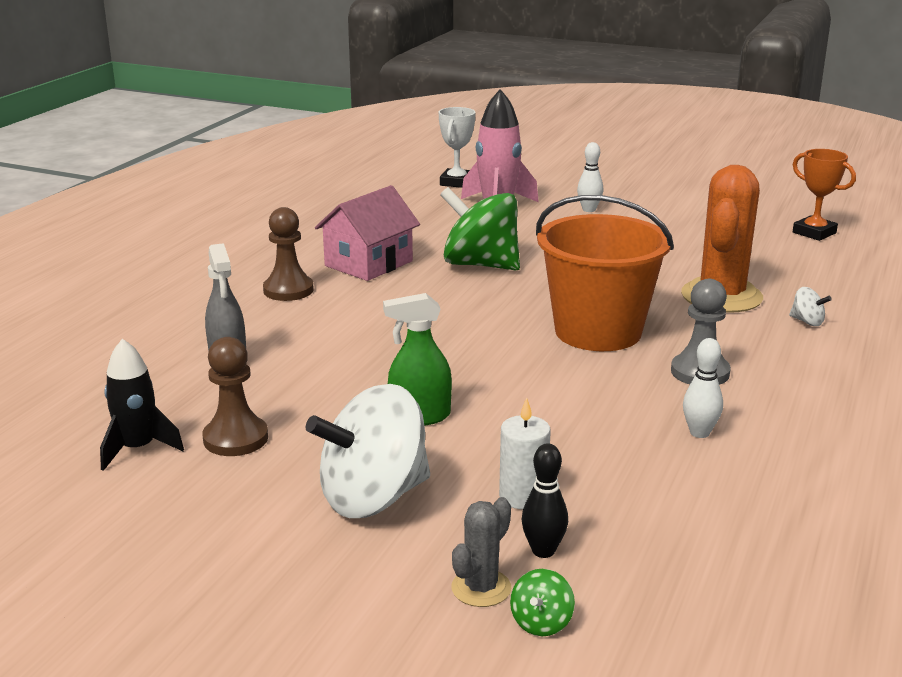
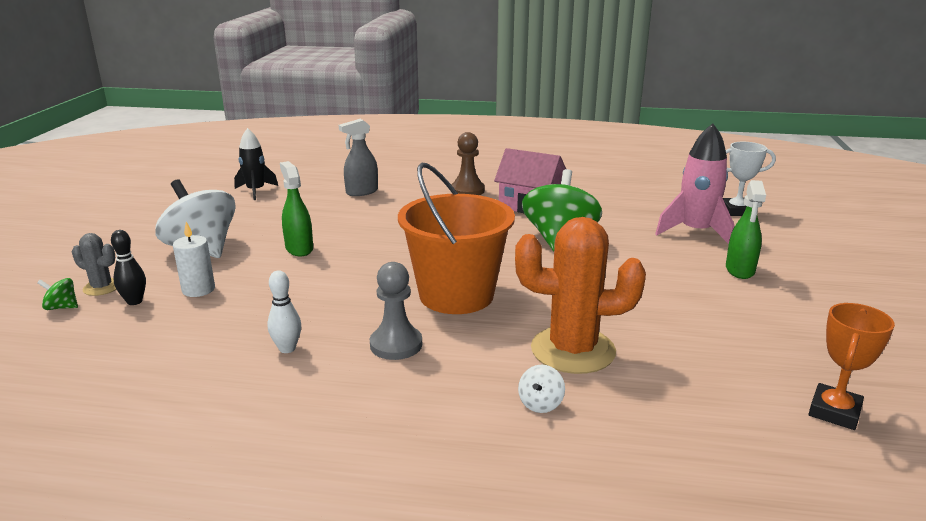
camera: 75 degrees right, 0 degrees up
(235, 439) = (267, 208): brown pawn -> none
(589, 210) = (740, 270): white bowling pin -> green spray bottle

